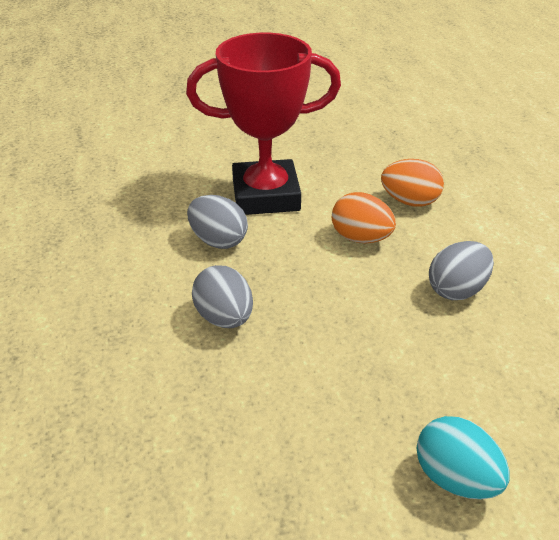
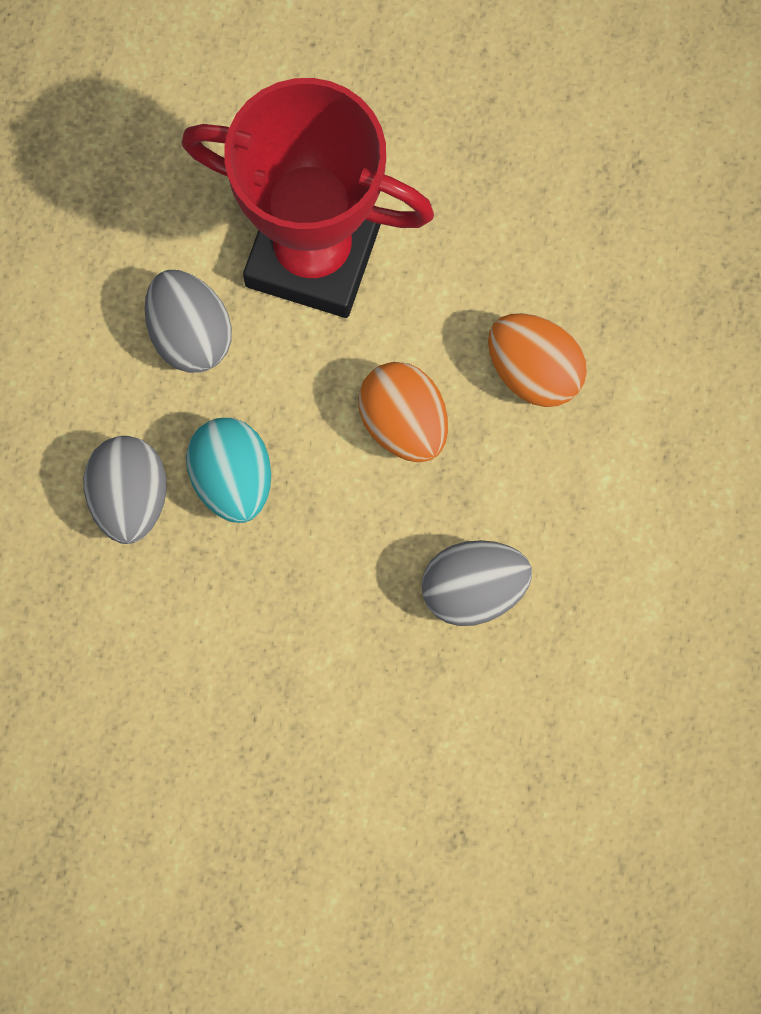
camera: 25 degrees right, 35 degrees up
(455, 478) = (272, 861): turquoise egg -> turquoise egg (232, 480)

